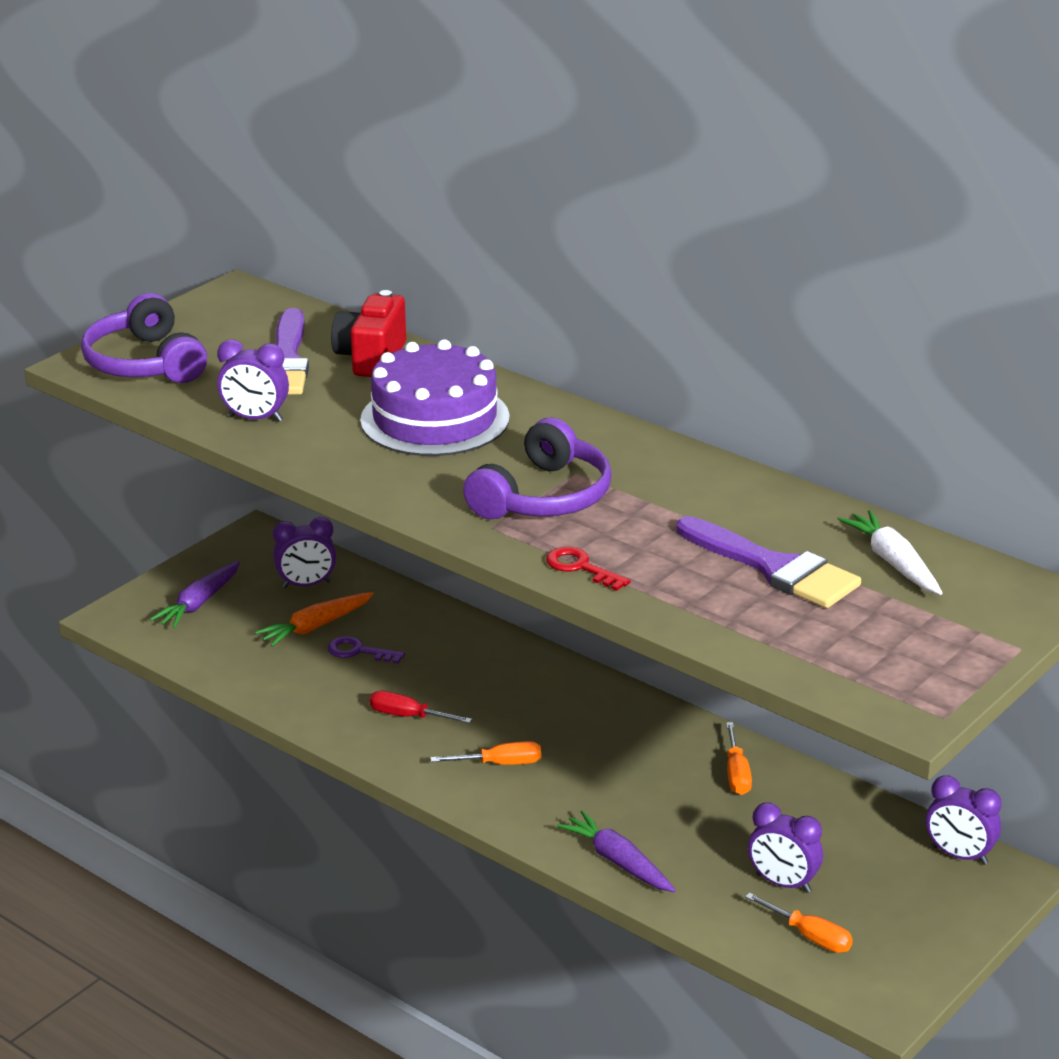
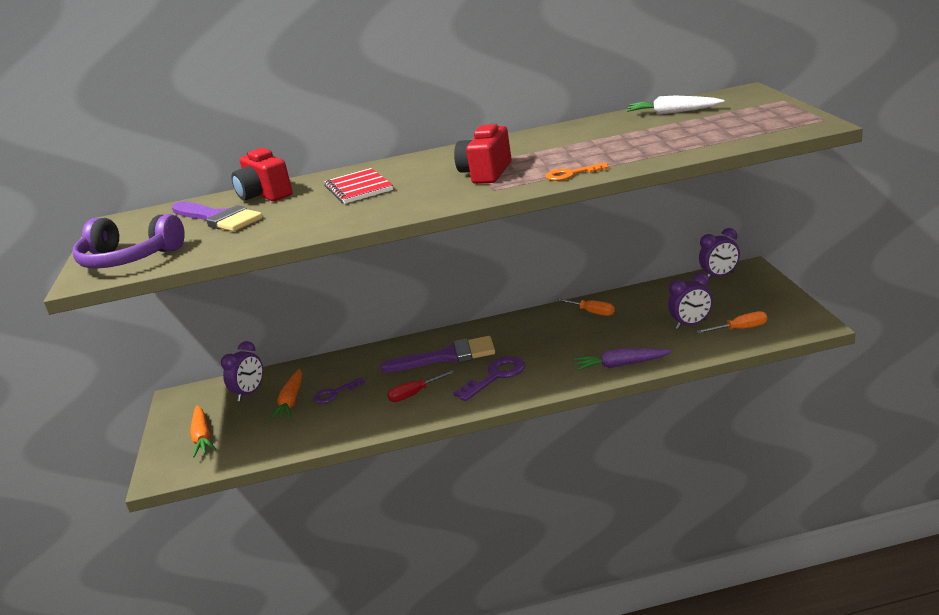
camera: 45 degrees left, 5 degrees down
(199, 603) = (202, 437): purple carrot -> orange carrot
(255, 418) = (259, 235): purple clock -> none
(435, 419) = (358, 188): purple cake -> red notebook
(501, 764) = (495, 376): orange screwdriver -> purple key
(543, 497) = (486, 173): purple headphones -> red camera
(581, 568) = (571, 174): red key -> orange key
(774, 568) = (640, 134): purple brush -> purple brush (447, 356)

